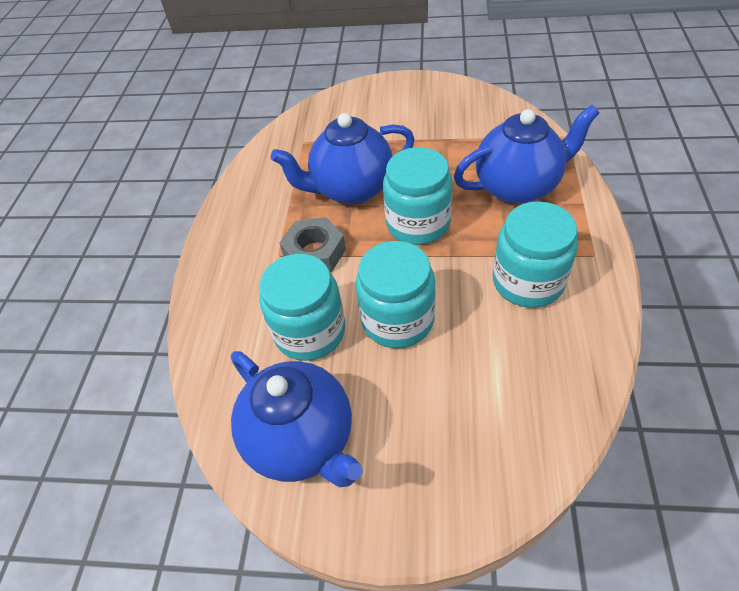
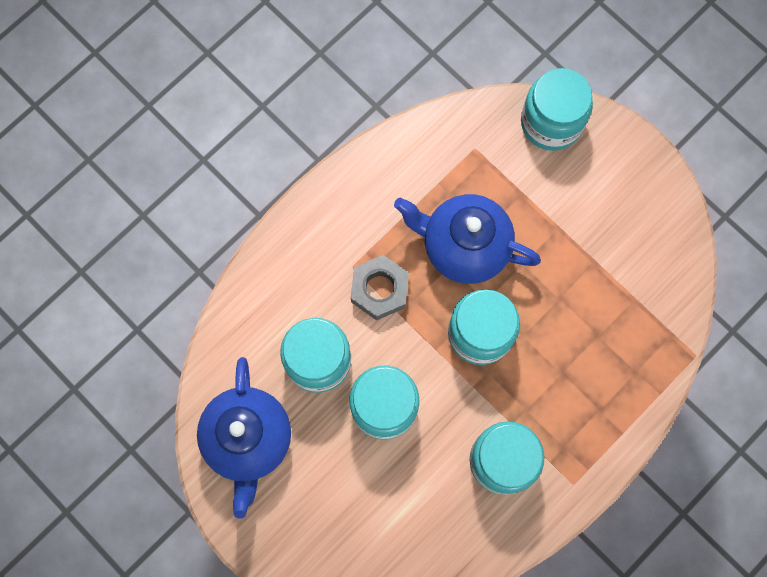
camera: 35 degrees right, 25 degrees up
(340, 103) = (551, 122): none -> turquoise jar
(518, 187) = (593, 370): blue teapot -> none

